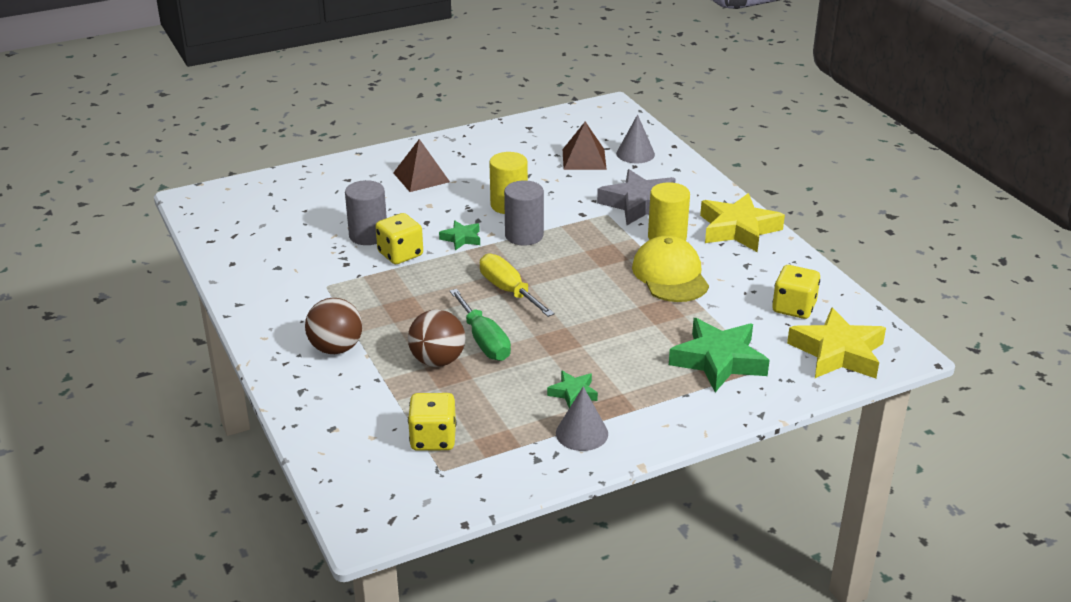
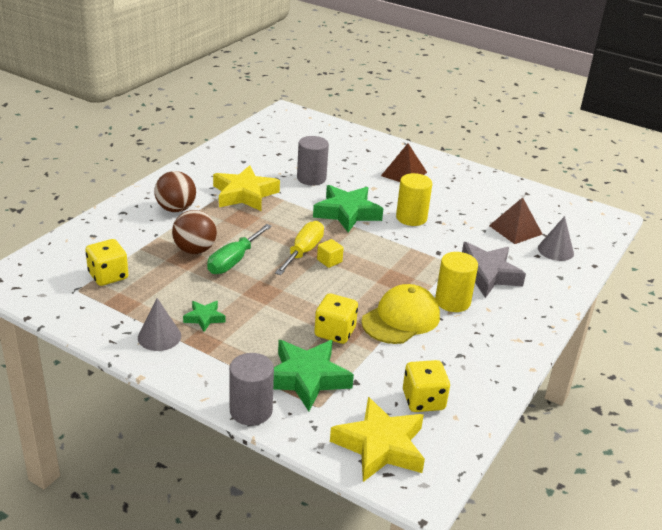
camera: 55 degrees right, 0 degrees up
(400, 254) = (302, 197): yellow dice -> yellow dice (335, 332)
(461, 238) = (347, 213): green star -> green star, size x2.00
(524, 235) = (379, 236): grey cylinder -> grey cylinder (251, 410)
(540, 281) = (329, 261): none -> yellow cube
(738, 229) = (509, 335): yellow star -> yellow star (244, 194)

